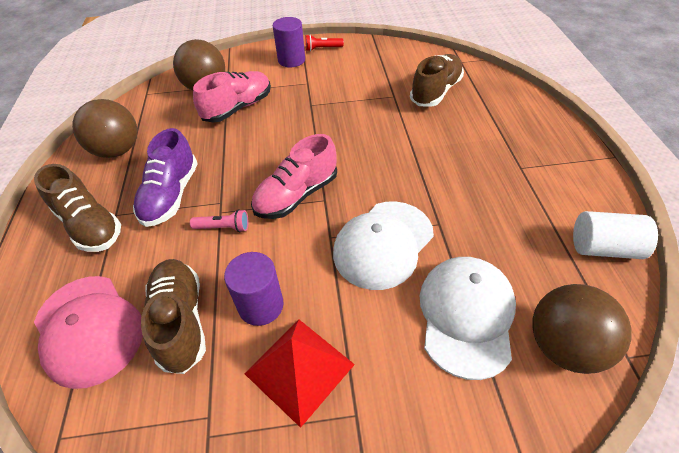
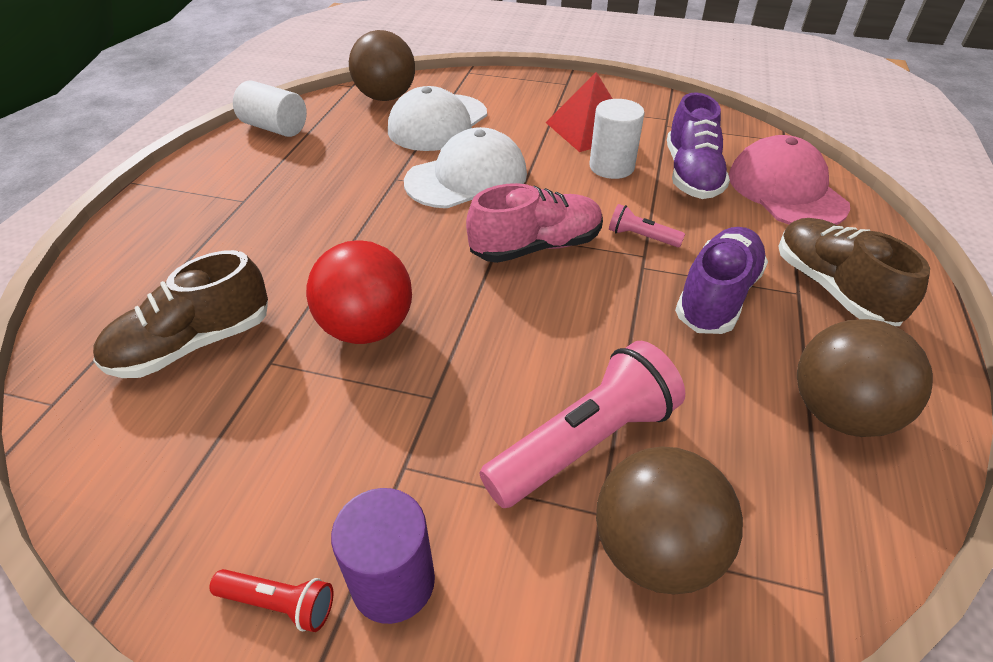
camera: 160 degrees left, 5 degrees down
(181, 321) = (691, 175): brown shoe -> purple shoe
(238, 108) = (584, 443): pink shoe -> pink flashlight
(261, 305) = (611, 167): purple cylinder -> white cylinder
(363, 120) = (367, 328): none -> red ball

